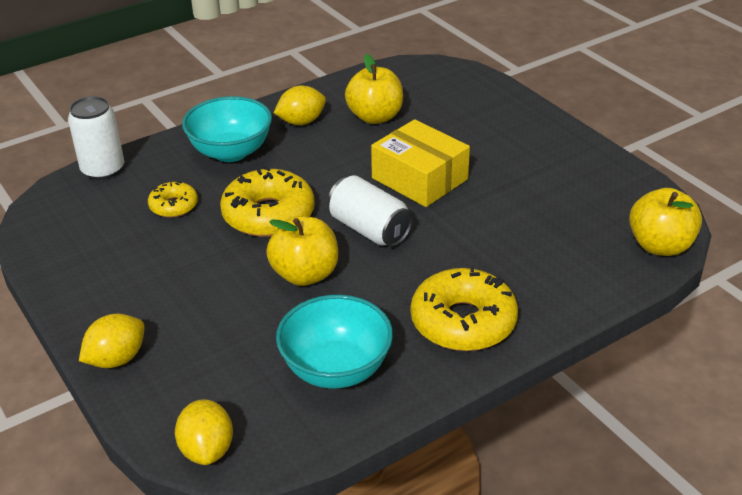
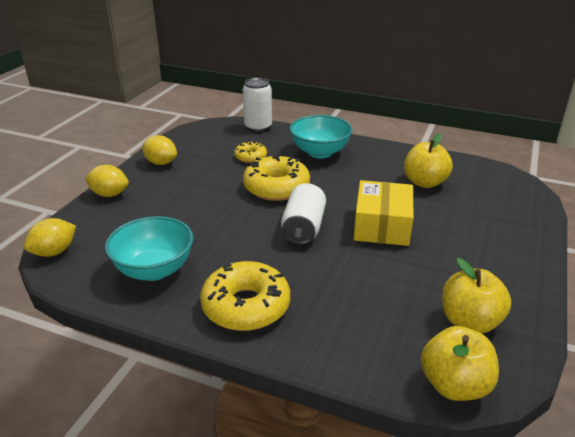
camera: 55 degrees right, 5 degrees down
(301, 122) = (380, 161): yellow lemon -> yellow lemon (161, 163)
(305, 274) = (233, 222): yellow apple -> yellow apple (469, 322)

